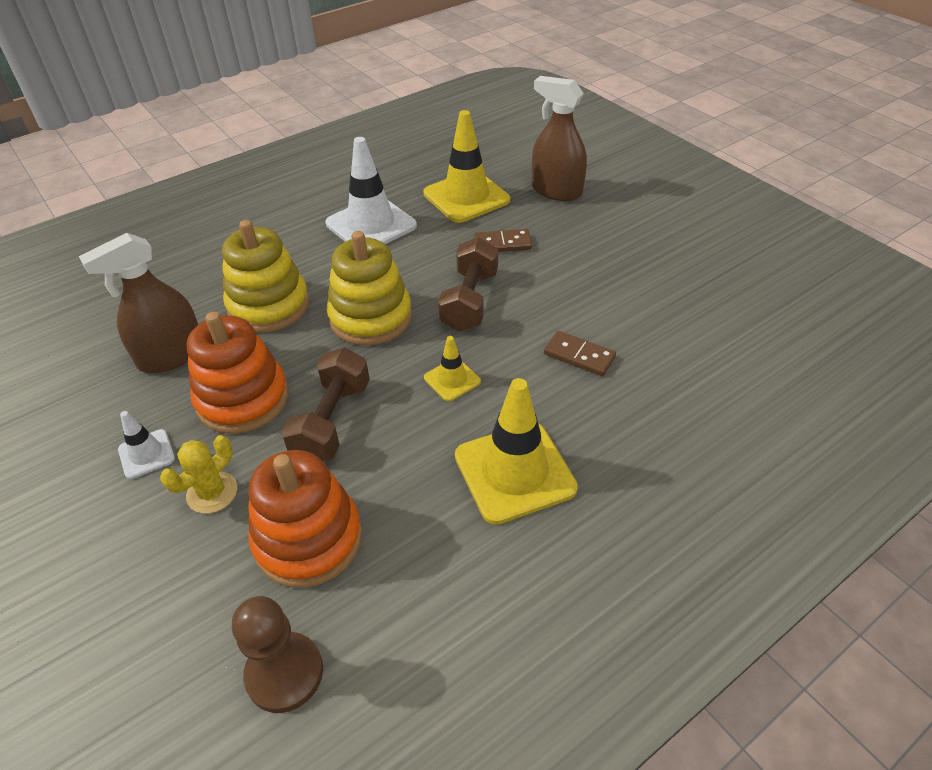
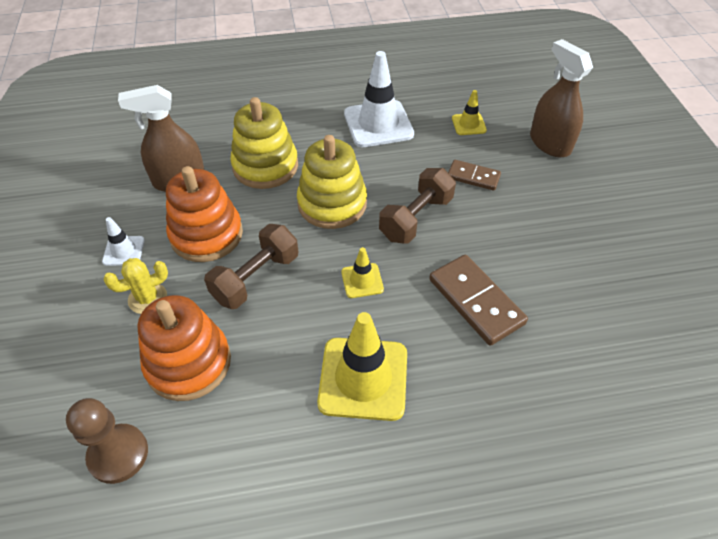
camera: 25 degrees right, 5 degrees up
(466, 197) = (468, 124): yellow traffic cone -> yellow traffic cone, size x0.50
(579, 355) = (476, 301): brown domino -> brown domino, size x1.65

